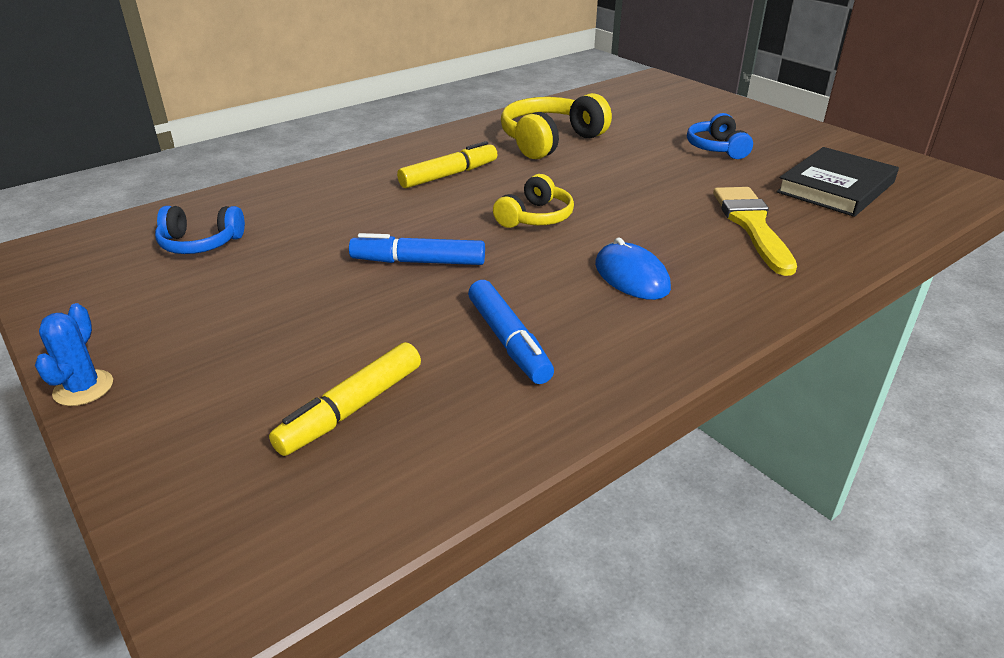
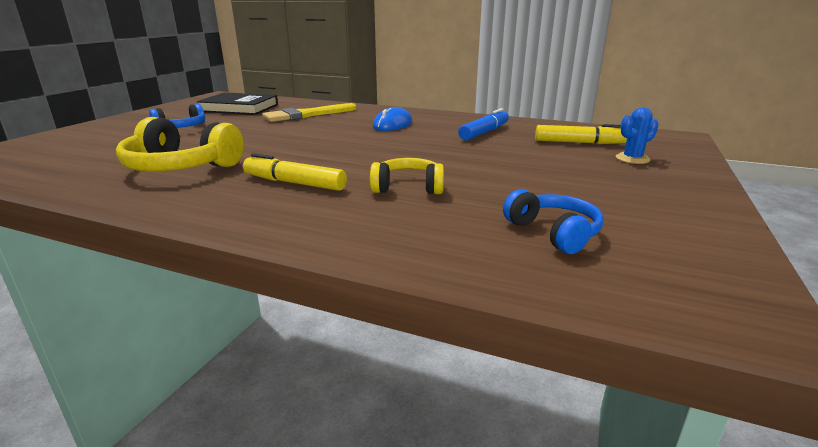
camera: 120 degrees left, 10 degrees down
(83, 388) = (714, 192): blue cactus -> blue cactus (632, 159)
(418, 262) = (448, 160): blue marker -> none
(535, 217) = (347, 148): yellow headphones -> yellow headphones (408, 187)

